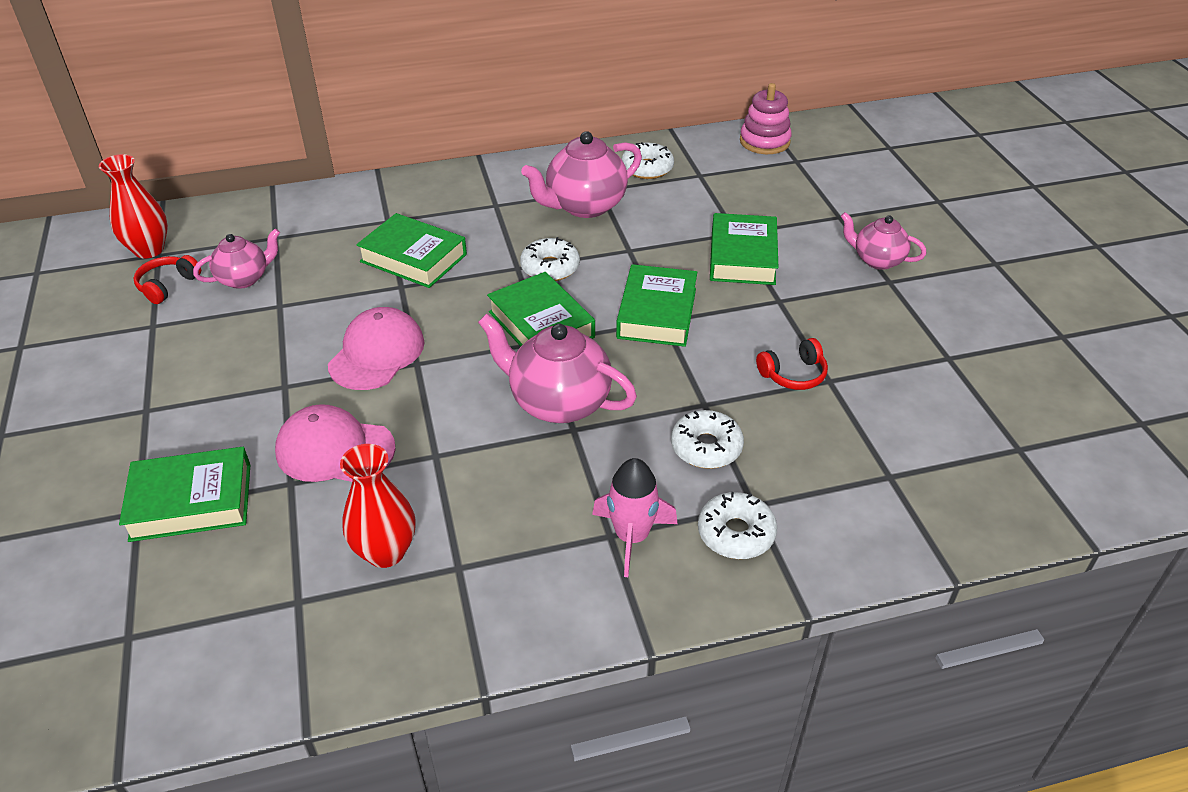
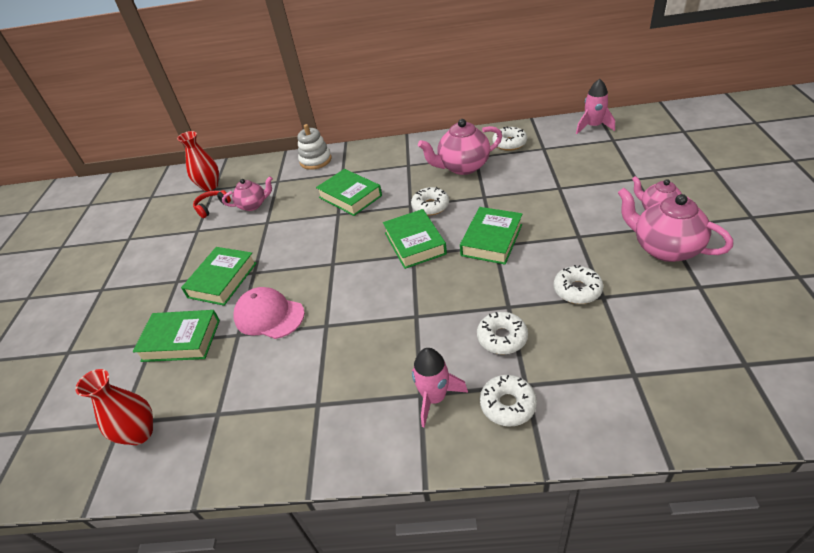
camera: 20 degrees right, 0 degrees up
(333, 201) = (315, 160): none -> white stacking toy
(377, 353) = (311, 255): pink cap -> none
(385, 552) = (277, 387): red vase -> red vase (140, 433)
(558, 402) = (411, 296): pink teapot -> pink teapot (664, 248)
(743, 257) = (560, 204): green book -> green book (222, 280)
(764, 141) = (593, 126): pink stacking toy -> pink rocket
(793, 374) = (577, 290): red headphones -> white donut

